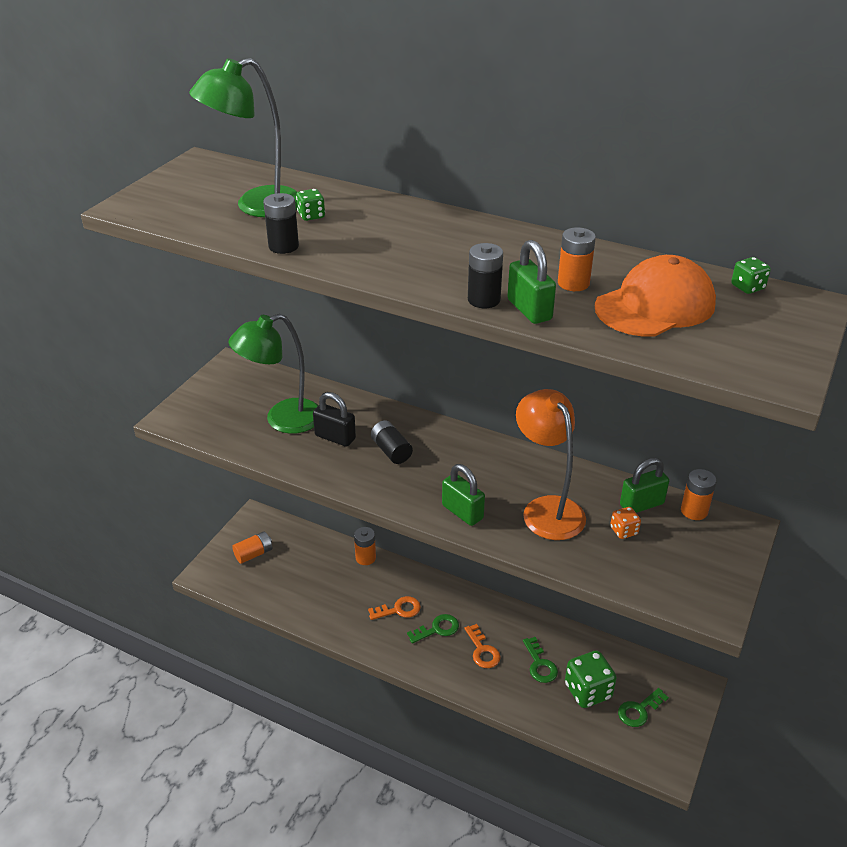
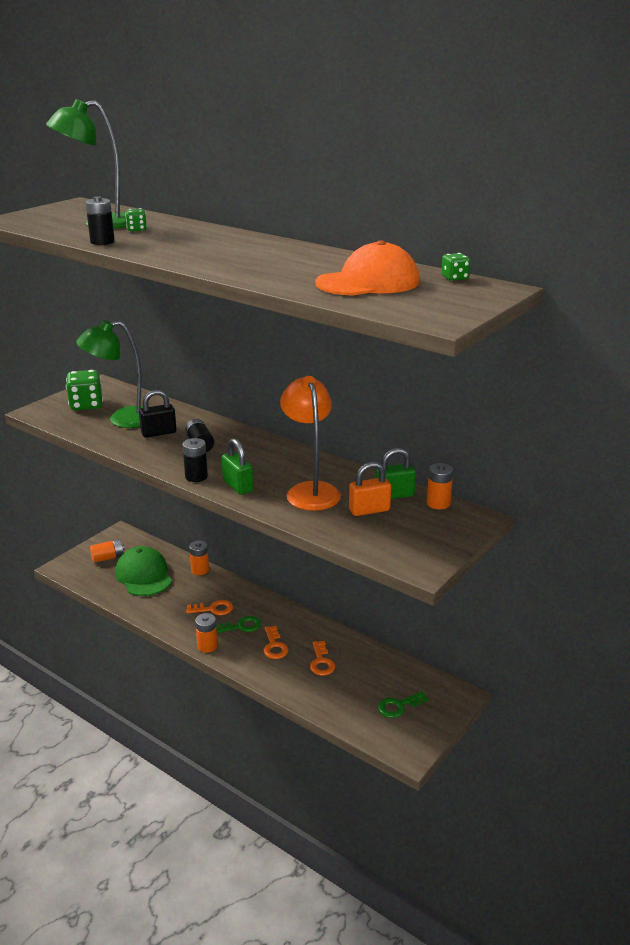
camera: 10 degrees right, 10 degrees down
(304, 573) = (143, 575): none -> green cap
(335, 437) = (158, 433): black padlock -> black padlock turned 60 degrees counterclockwise
(483, 300) = (232, 272): black battery -> black battery (196, 476)
(529, 310) = (264, 279): green padlock -> none
(540, 664) = (321, 662): green key -> orange key
(573, 283) = (312, 269): orange battery -> orange battery (207, 646)
(588, 691) = (357, 686): green dice -> green dice (86, 405)
(623, 531) = (369, 510): orange dice -> orange padlock

